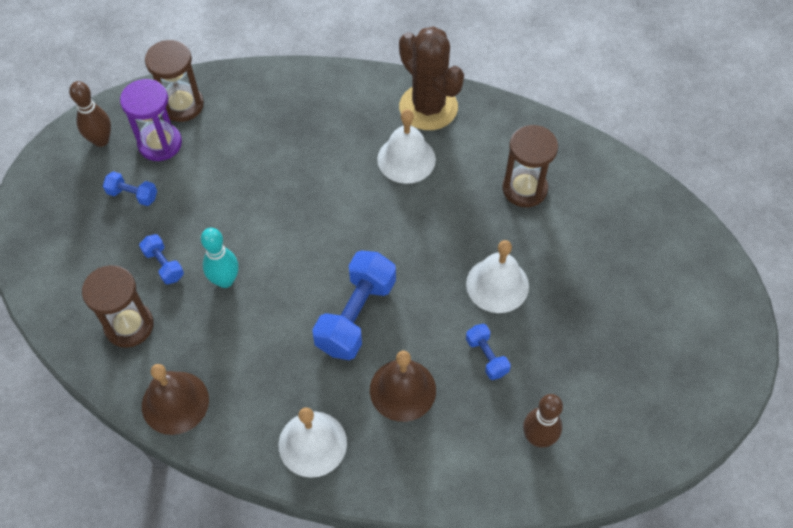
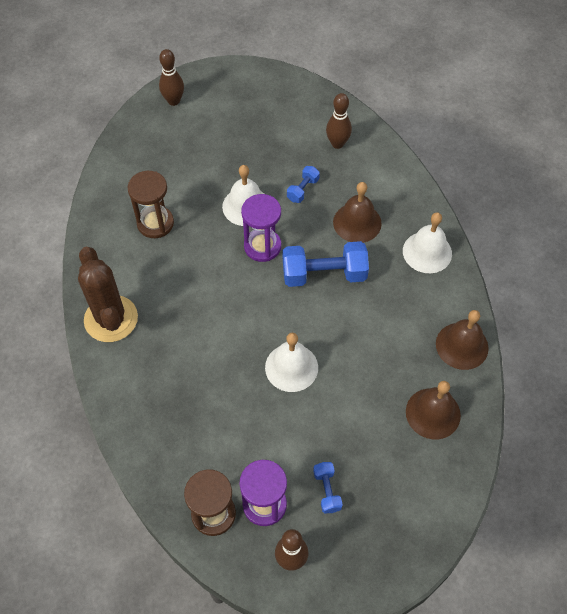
camera: 120 degrees left, 0 degrees up
(129, 325) = (433, 413): brown hourglass -> brown bell
(164, 265) = (370, 422): blue dumbbell -> none
(225, 280) = (354, 371): turquoise bowling pin -> none
(406, 159) = (171, 309): white bell -> white bell (291, 367)
(428, 107) = (111, 319): brown cactus -> brown cactus turned 45 degrees counterclockwise
(431, 274) = (262, 246): none -> purple hourglass
(709, 284) = (173, 101): none -> brown bowling pin

